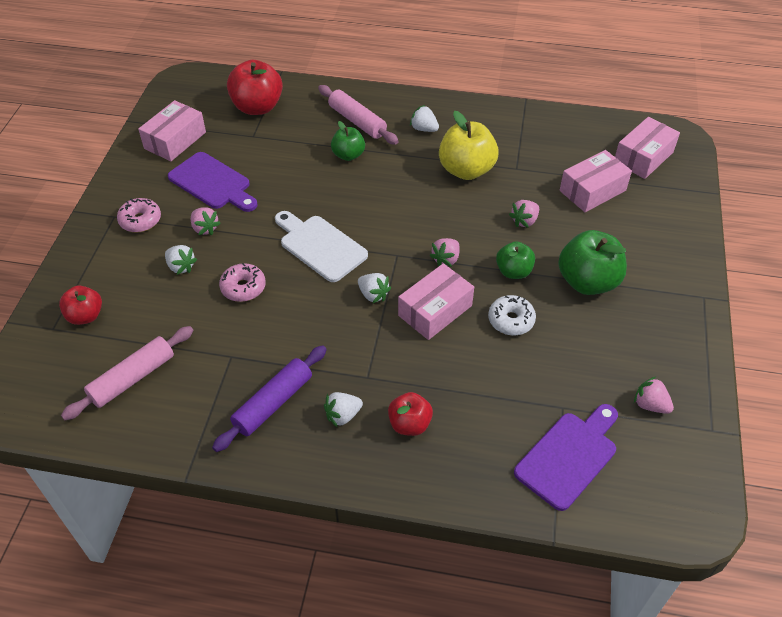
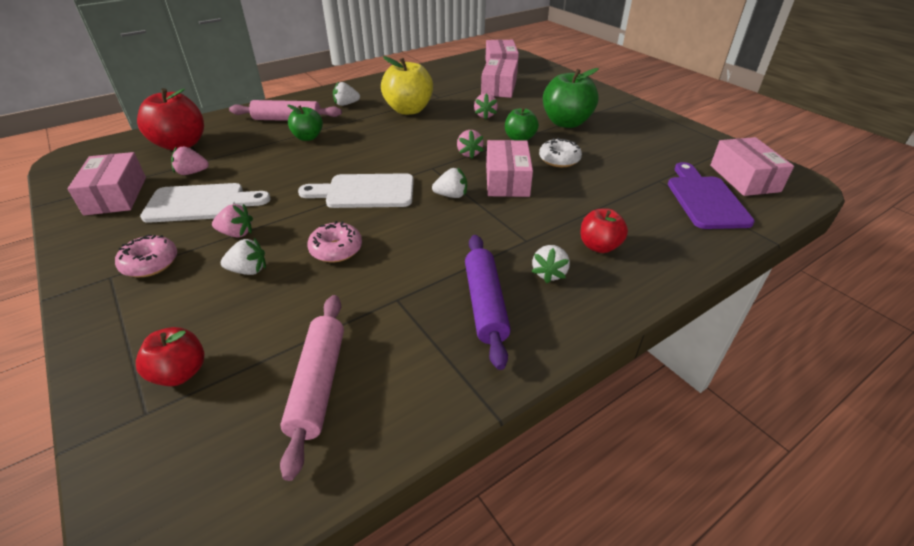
camera: 45 degrees left, 10 degrees down
(212, 183) = (200, 203): purple cutting board -> white cutting board
(649, 468) = (744, 178): none -> pink box
(650, 405) = (692, 153): pink strawberry -> pink strawberry (192, 173)

